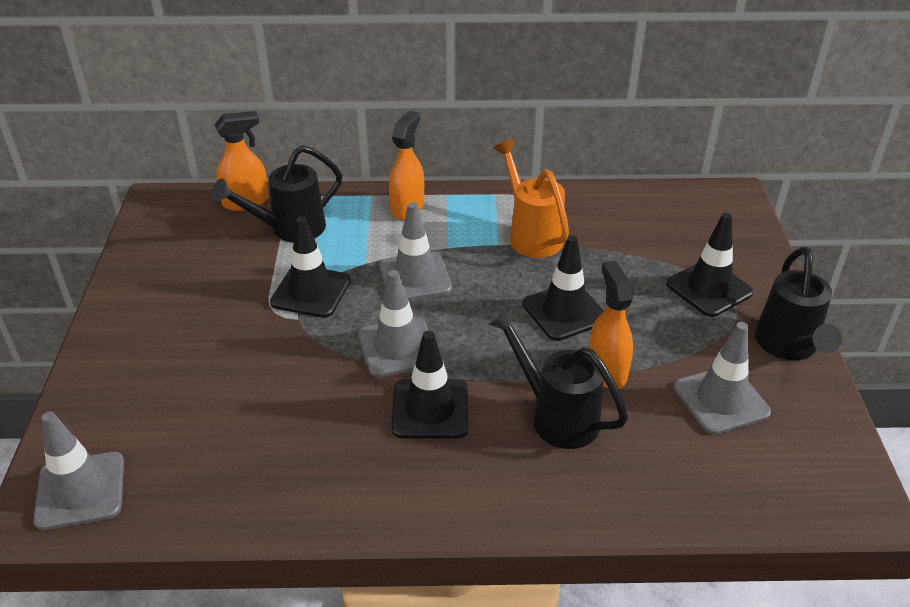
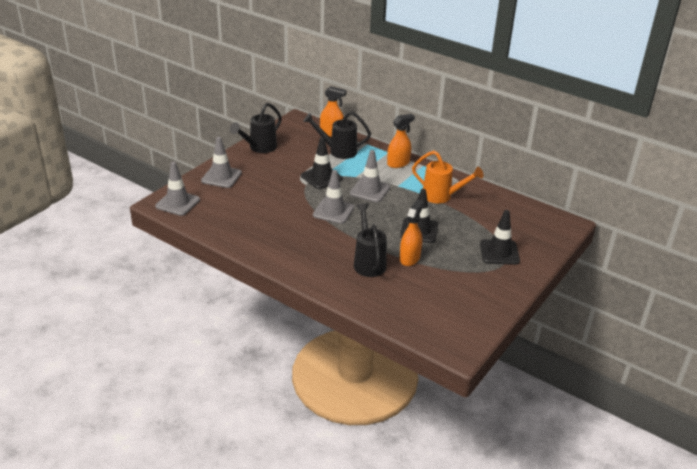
camera: 35 degrees right, 5 degrees down
(430, 409) = (322, 236): black traffic cone -> none
(531, 234) = (442, 196): orange watering can -> orange watering can turned 105 degrees clockwise
(721, 400) = (446, 291): grey traffic cone -> grey traffic cone (221, 177)
(788, 347) = (505, 289): black watering can -> black watering can (259, 148)

